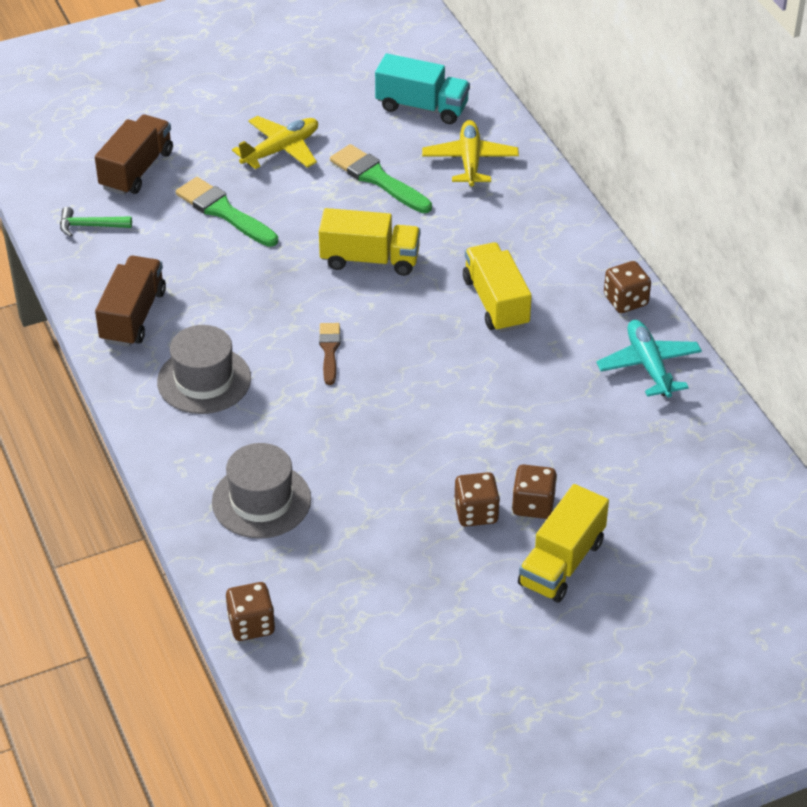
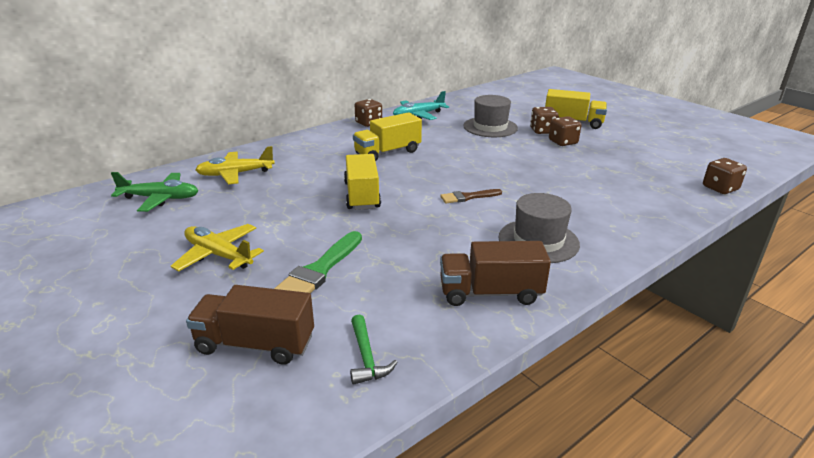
camera: 105 degrees left, 15 degrees down
(261, 501) = (626, 200): grey hat -> grey hat (490, 127)
(377, 179) = (260, 205): green brush -> none
(422, 107) = (160, 198): turquoise truck -> green plane

